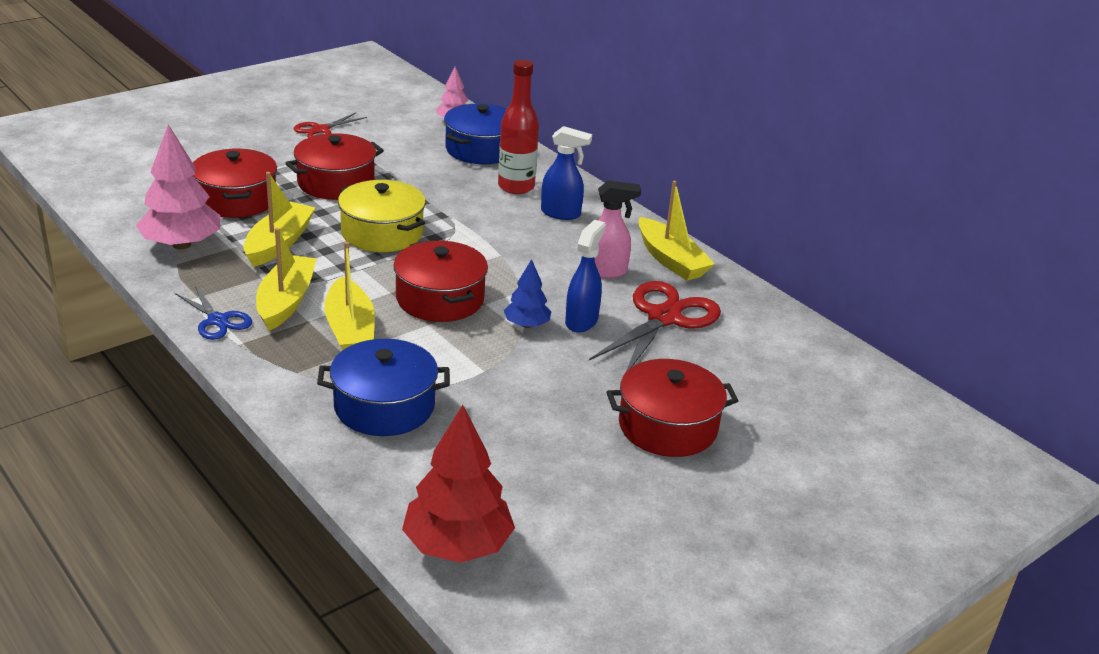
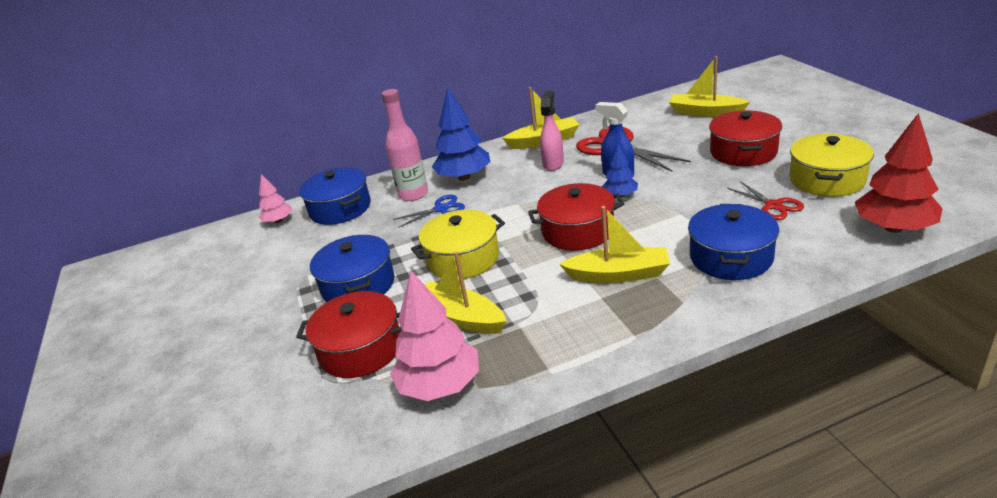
camera: 65 degrees left, 0 degrees up
(218, 320) = (595, 352): blue scissors -> blue scissors (441, 209)
(286, 301) = (567, 311): yellow boat -> yellow boat (705, 112)
(321, 130) = (242, 296): red scissors -> red scissors (773, 206)
(336, 183) = (358, 285): red pot -> blue pot
(516, 187) = (413, 194): red bottle -> pink bottle
(561, 213) = (464, 177): blue spray bottle -> blue tree
(590, 499) = (827, 180): none -> yellow pot

